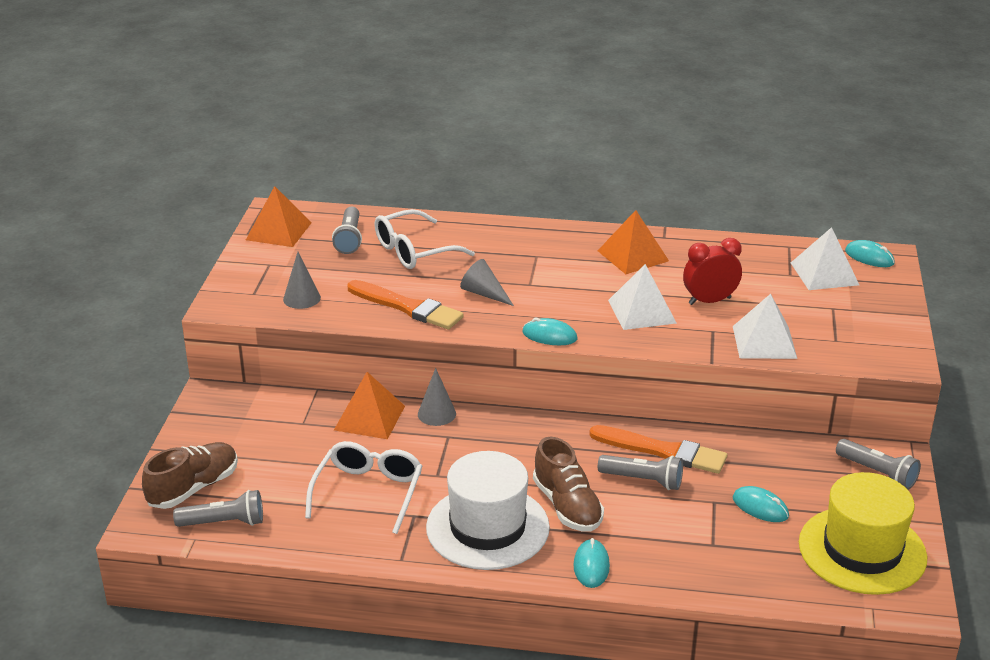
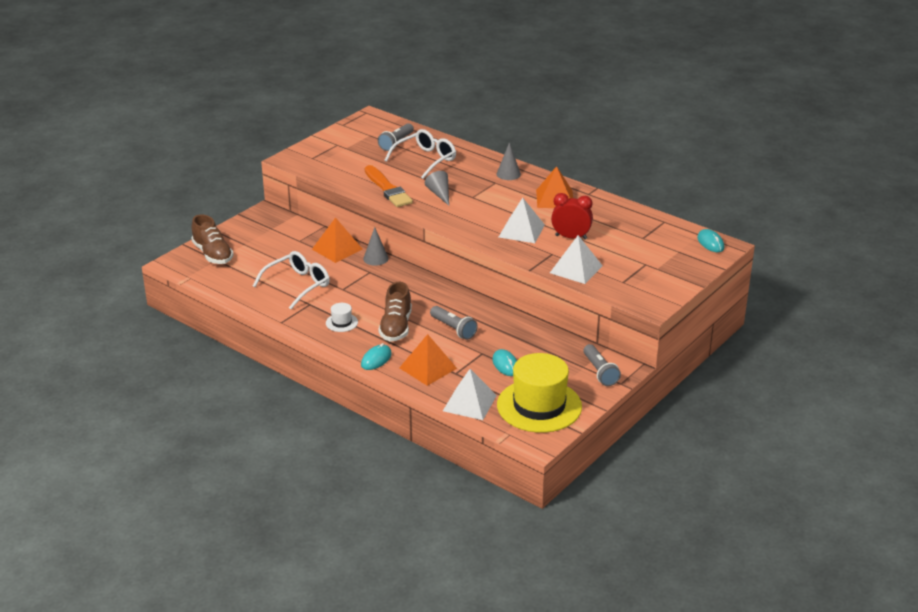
camera: 30 degrees right, 0 degrees up
(193, 488) = (213, 254): brown shoe -> brown shoe turned 75 degrees clockwise
(224, 522) = (211, 275): grey flashlight -> none
(278, 231) = (361, 128): orange pyramid -> orange pyramid (428, 368)
(302, 298) = (335, 167): grey cone -> grey cone (508, 174)
(414, 251) = (425, 160): white glasses -> white glasses turned 135 degrees clockwise
(487, 527) = (341, 322): white hat -> white hat, size x0.41
(549, 336) = (451, 227): turquoise mouse -> none
(663, 451) = (482, 318): orange brush -> none
(824, 273) = (666, 243): white pyramid -> white pyramid (469, 403)

